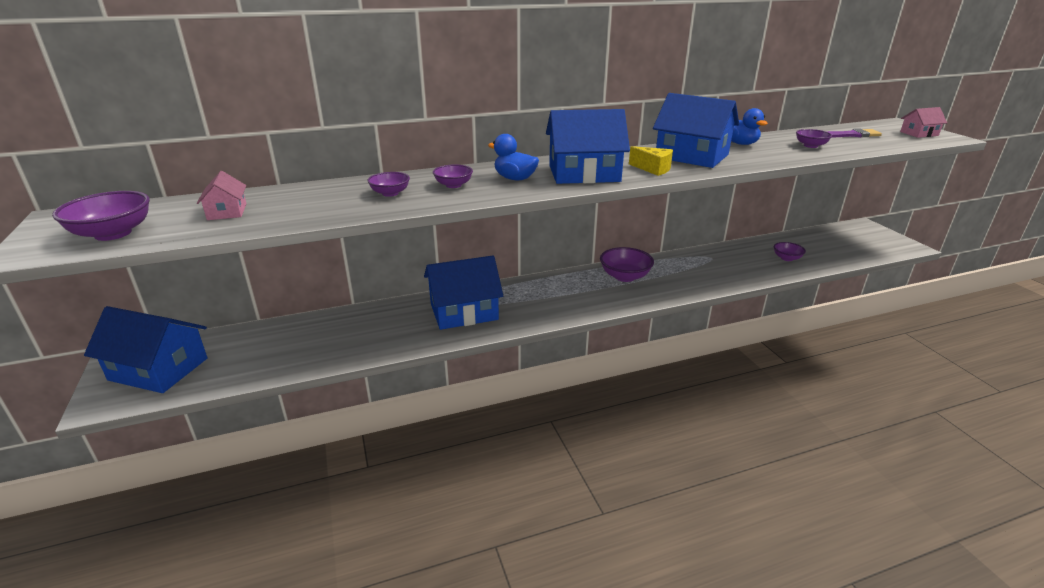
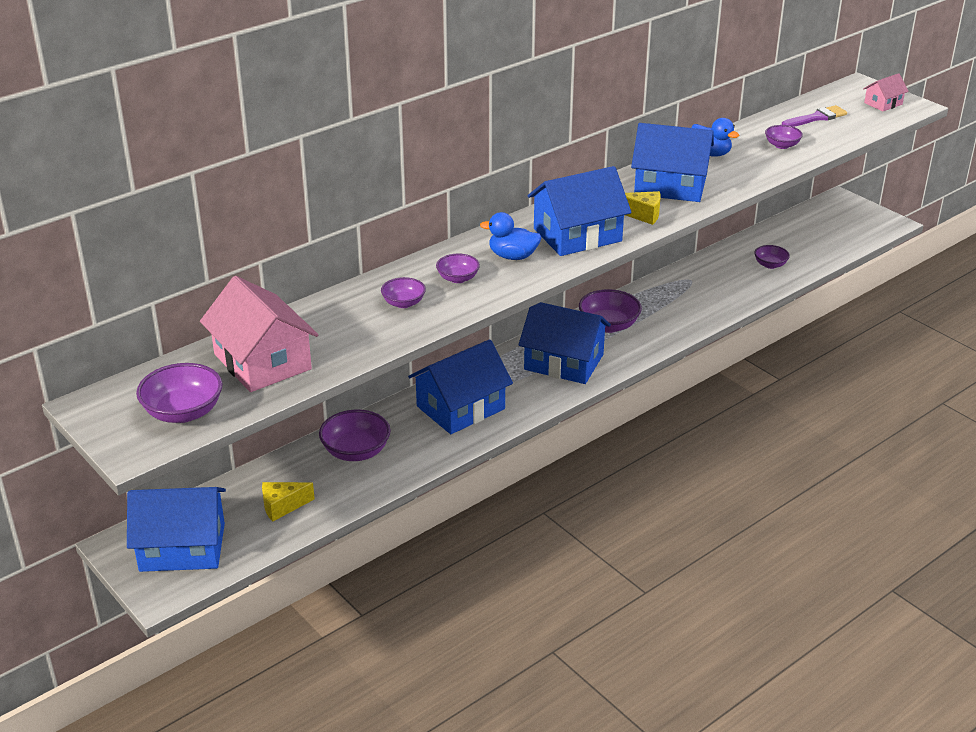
camera: 20 degrees left, 5 degrees up
(227, 211) = (262, 362): pink house -> pink house, size x2.03
(262, 355) = (282, 506): none -> yellow cheese
(356, 326) = (356, 451): none -> purple bowl
(571, 295) = (563, 362): none -> blue house

